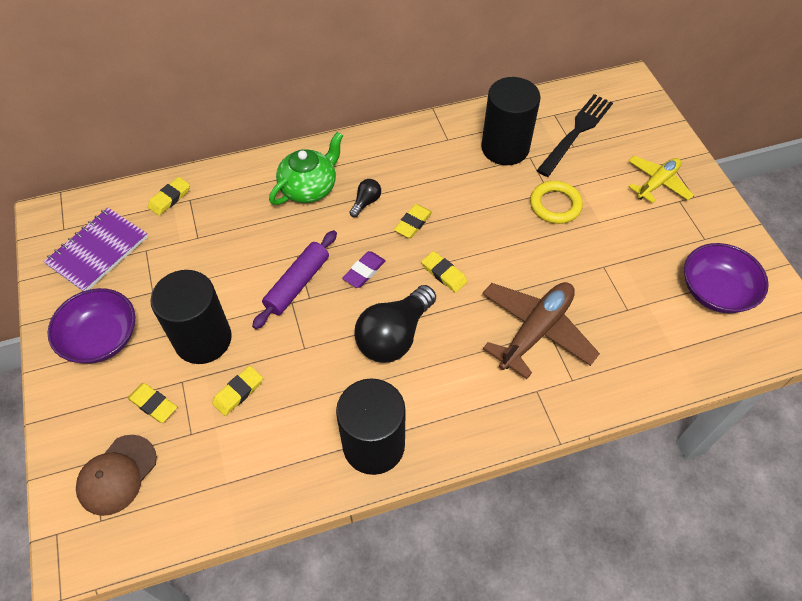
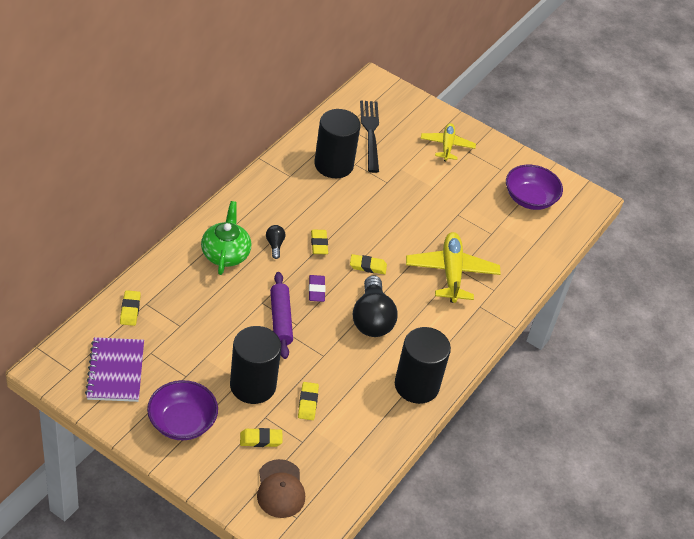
camera: 45 degrees left, 10 degrees down
(535, 331) = (451, 273): brown plane -> yellow plane
(555, 205) = (398, 189): yellow ring -> none

